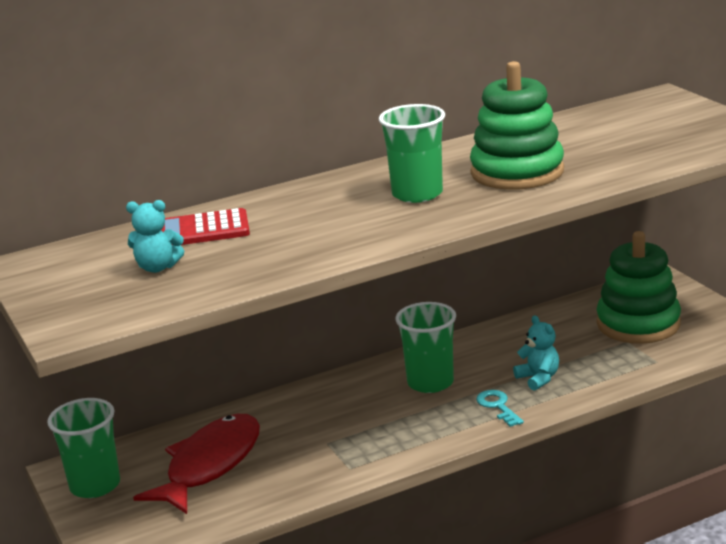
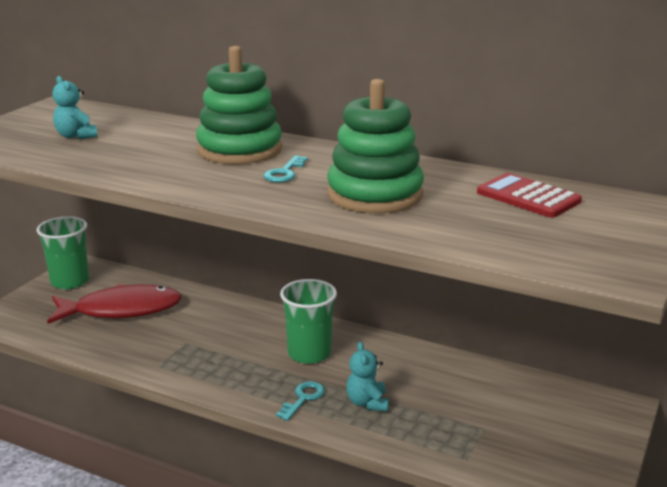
camera: 50 degrees right, 0 degrees up
(202, 230) = (149, 130): red calculator -> red calculator (528, 197)
(417, 194) = (284, 173): green cup -> turquoise key
(538, 378) = (367, 403): turquoise teddy bear -> turquoise teddy bear turned 150 degrees clockwise
(638, 324) = (521, 423): green stacking toy -> green stacking toy (239, 150)

